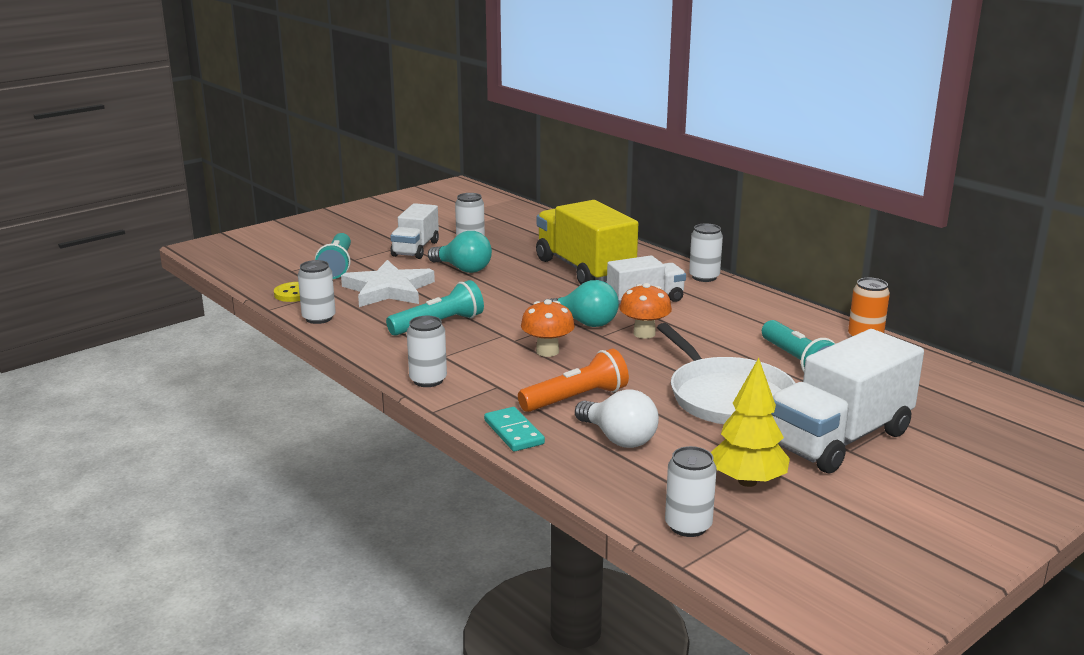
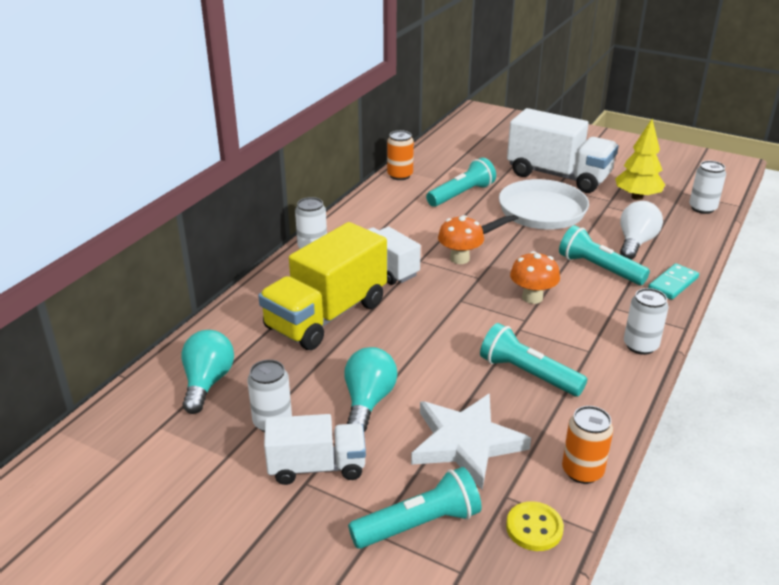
camera: 110 degrees left, 10 degrees up
(319, 318) = (582, 471): white can -> orange can
(576, 399) = (599, 268): orange flashlight -> turquoise flashlight
(584, 323) = (459, 290): turquoise light bulb -> turquoise light bulb (207, 382)

